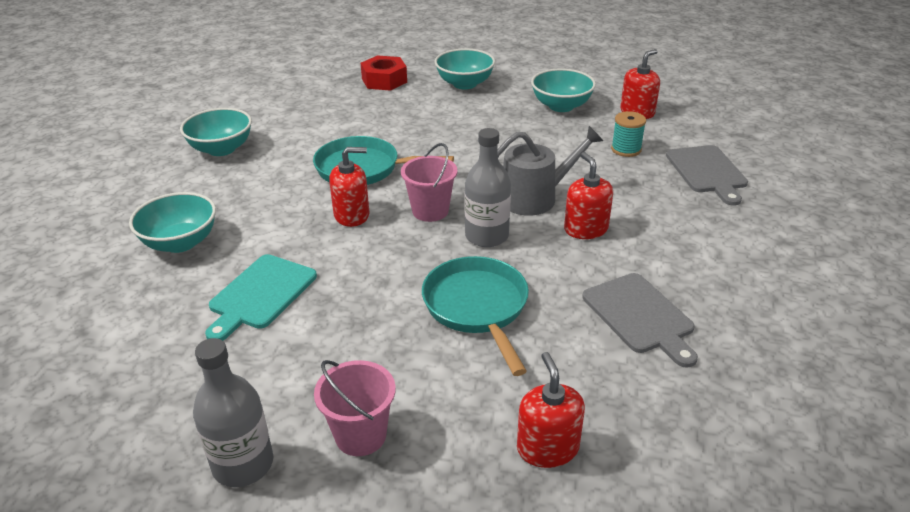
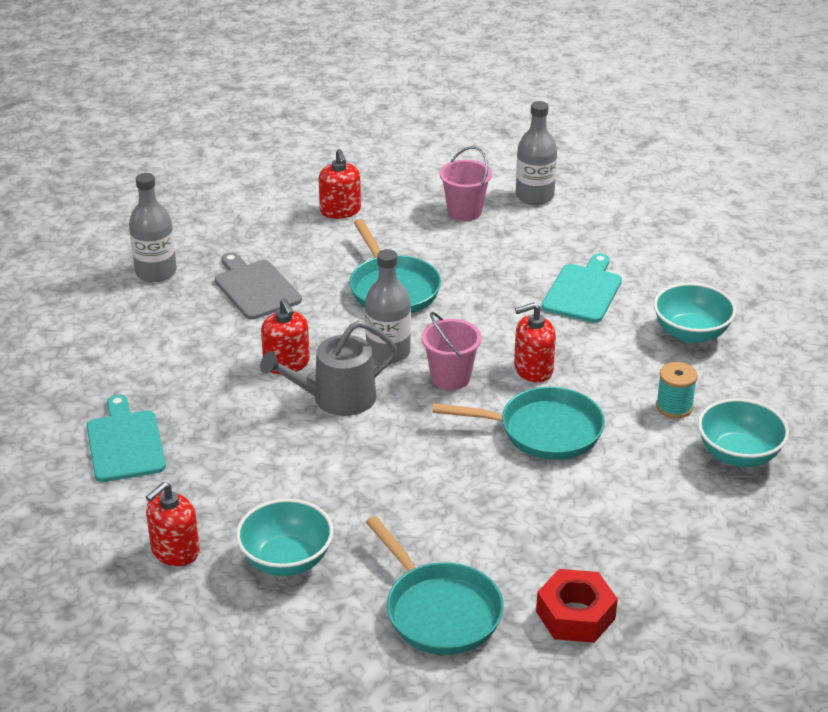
camera: 175 degrees right, 0 degrees up
(464, 84) = (439, 611): turquoise bowl -> turquoise pan
(626, 149) = (213, 475): turquoise spool -> turquoise spool (674, 407)
(707, 172) = (125, 443): grey cutting board -> turquoise cutting board
(774, 345) = (156, 272): none -> grey bottle

